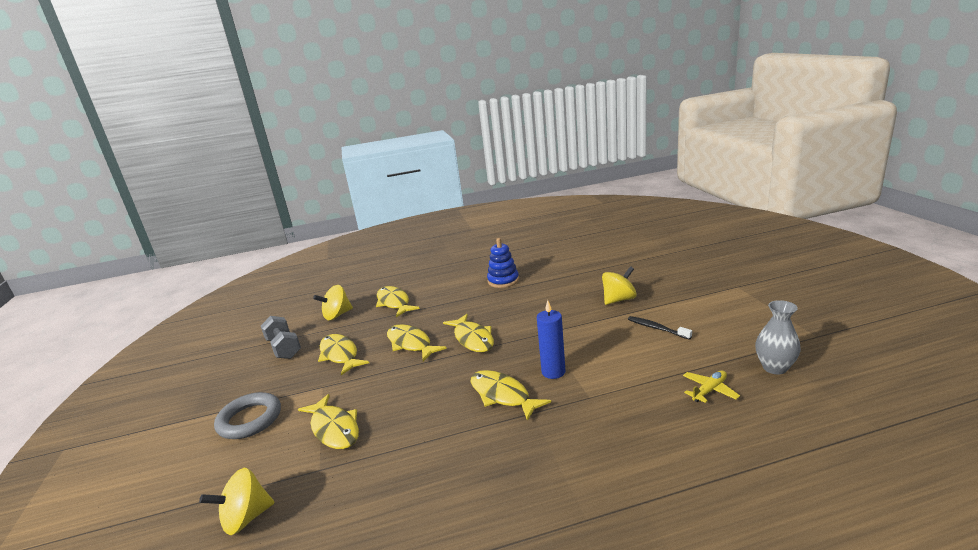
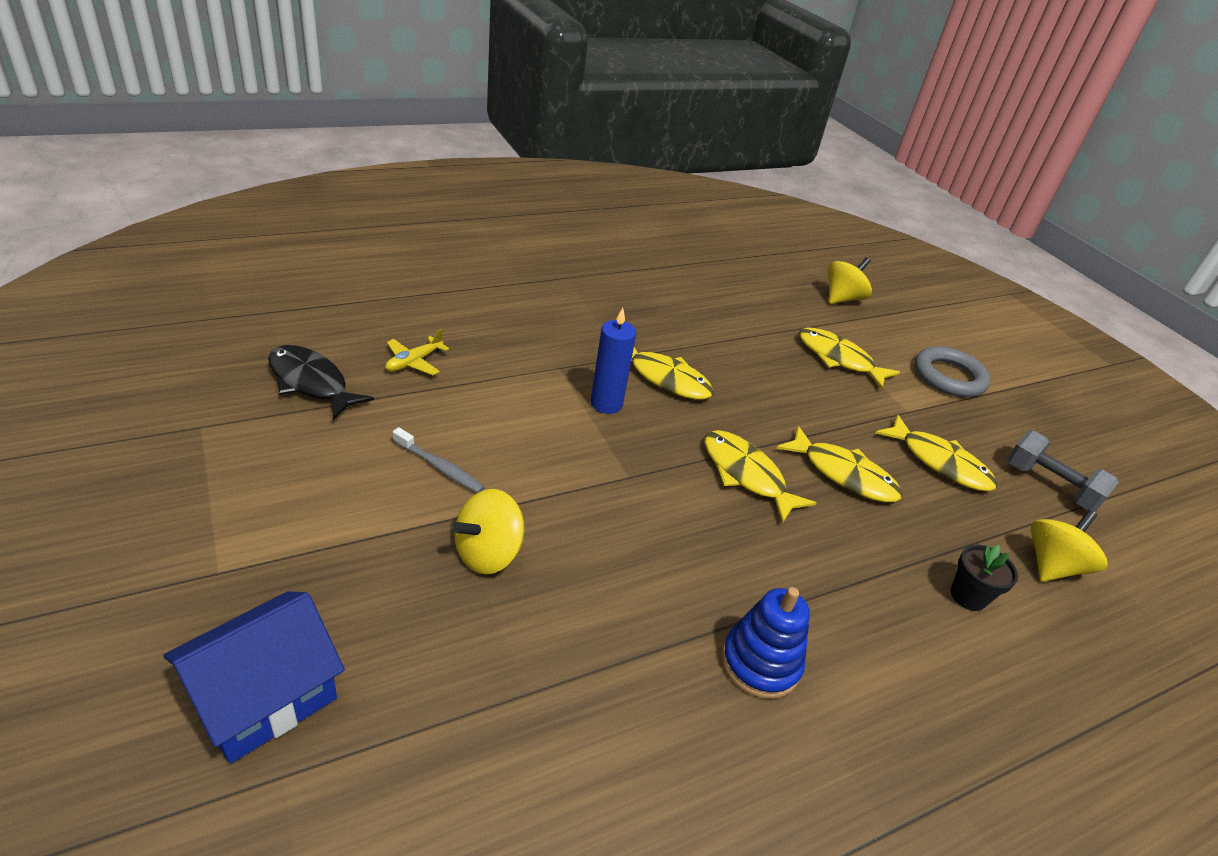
camera: 160 degrees right, 15 degrees up
(394, 303) = (968, 596): yellow fish -> black flower pot
(657, 328) = (440, 467): black toothbrush -> grey toothbrush
(688, 263) = (264, 697): none -> blue house
(774, 367) = (311, 383): grey vase -> black fish

